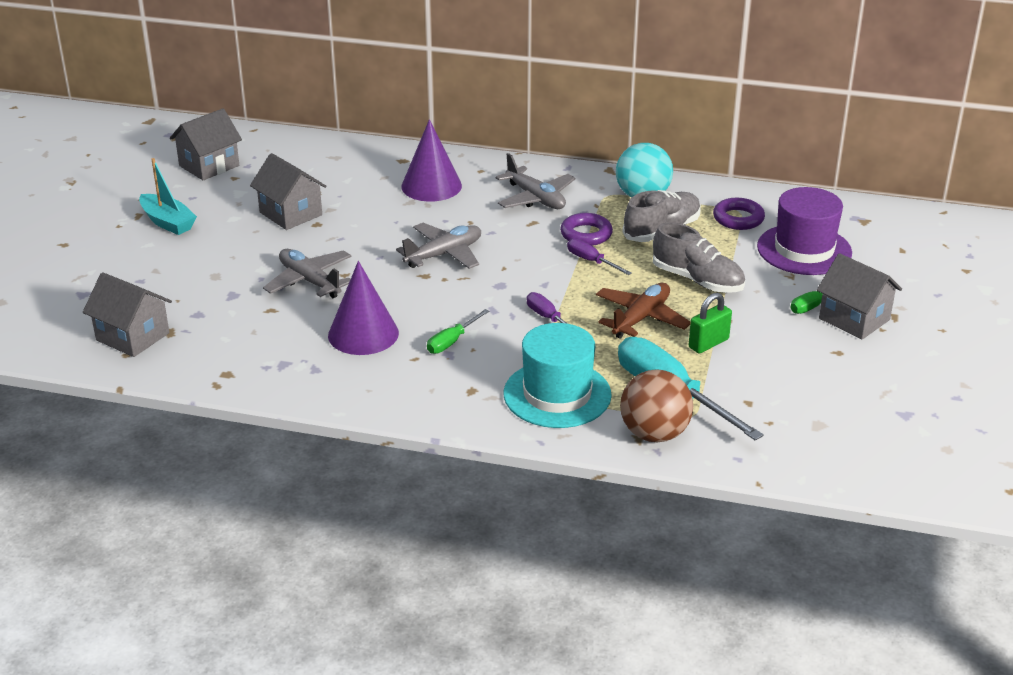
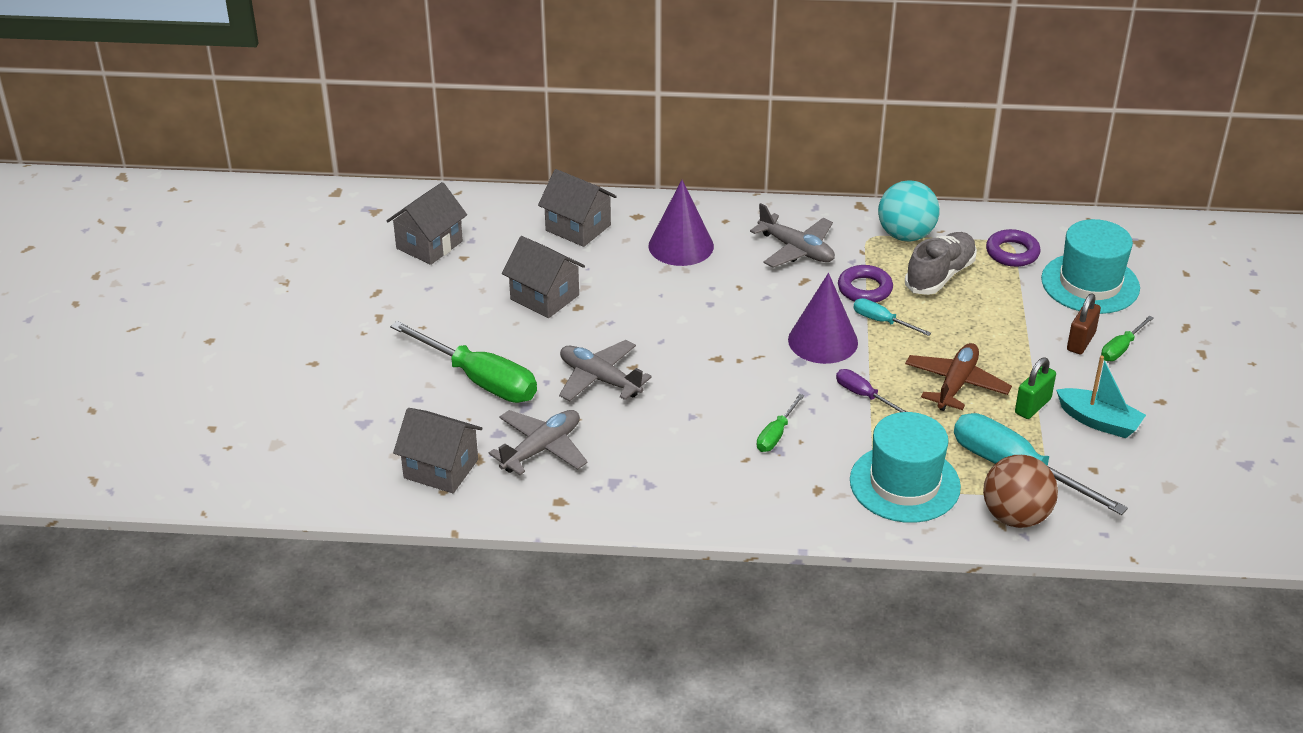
camera: 10 degrees left, 5 degrees up
(168, 222) = (415, 322): turquoise boat -> turquoise boat (1099, 421)
(202, 271) = (480, 380): none -> green screwdriver
(363, 334) = (681, 436): purple cone -> purple cone (823, 341)
(444, 254) = (727, 330): grey plane -> grey plane (541, 449)
(591, 261) = (882, 321): purple screwdriver -> turquoise screwdriver
(697, 280) = (996, 332): grey shoe -> none
(776, 295) = (1080, 342): none -> brown padlock
(804, 250) = (1090, 283): purple hat -> turquoise hat
(854, 319) = (1164, 361): grey house -> grey house (578, 228)

